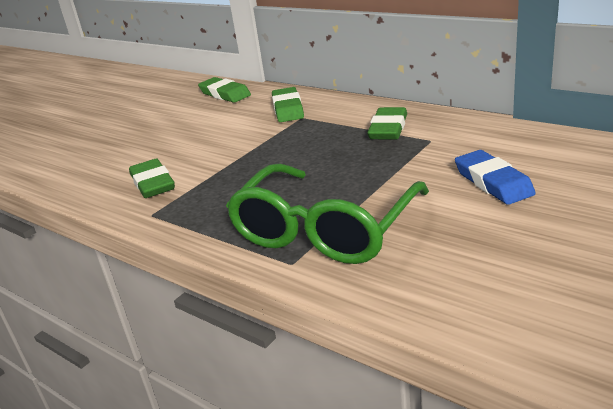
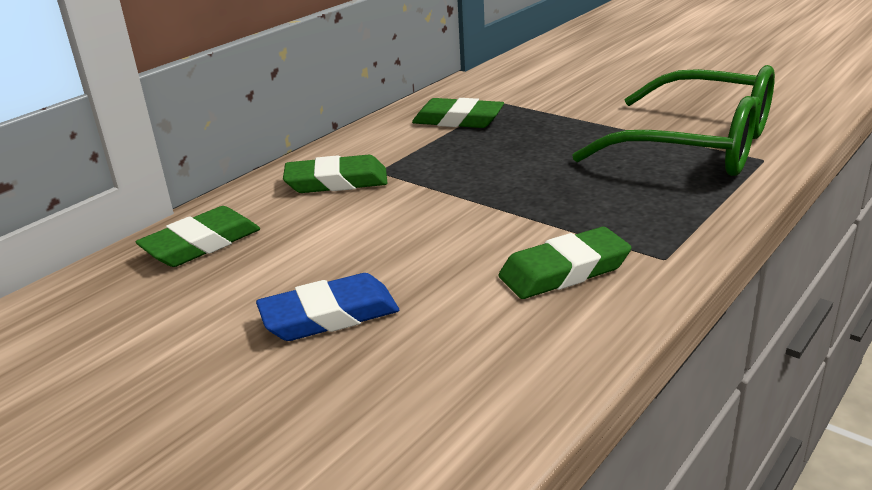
camera: 90 degrees left, 0 degrees up
(493, 182) = (607, 82): blue eraser -> blue eraser (329, 315)

